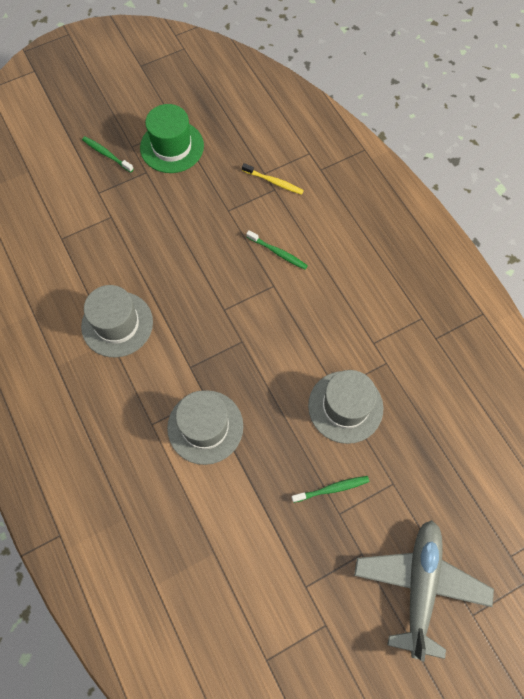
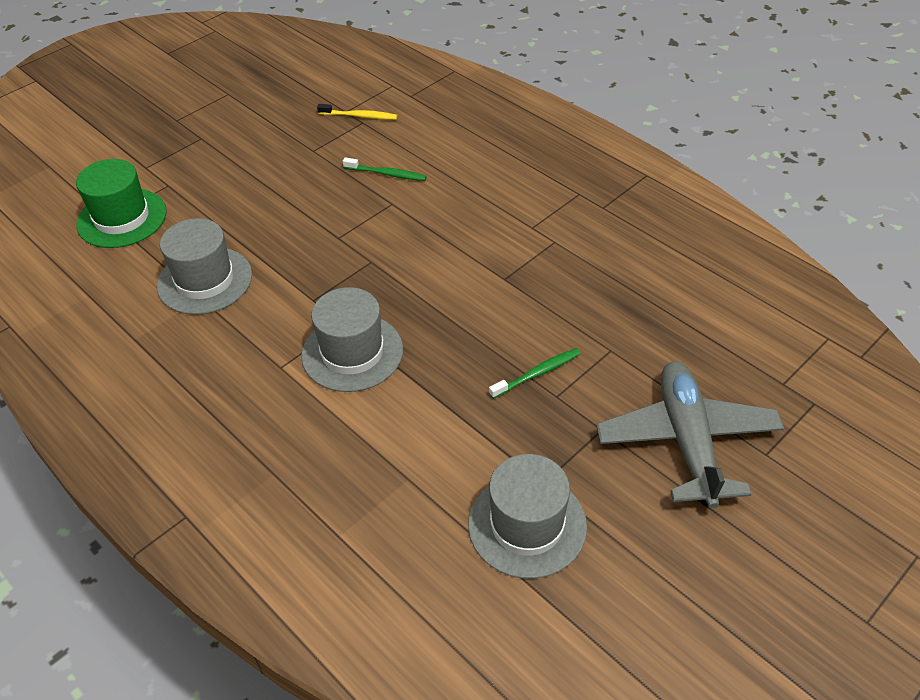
camera: 15 degrees left, 20 degrees down
(107, 154) = (147, 132): green toothbrush -> none
(172, 147) = (226, 111): green hat -> green hat (122, 218)
(345, 406) = (522, 292): grey hat -> grey hat (527, 525)

